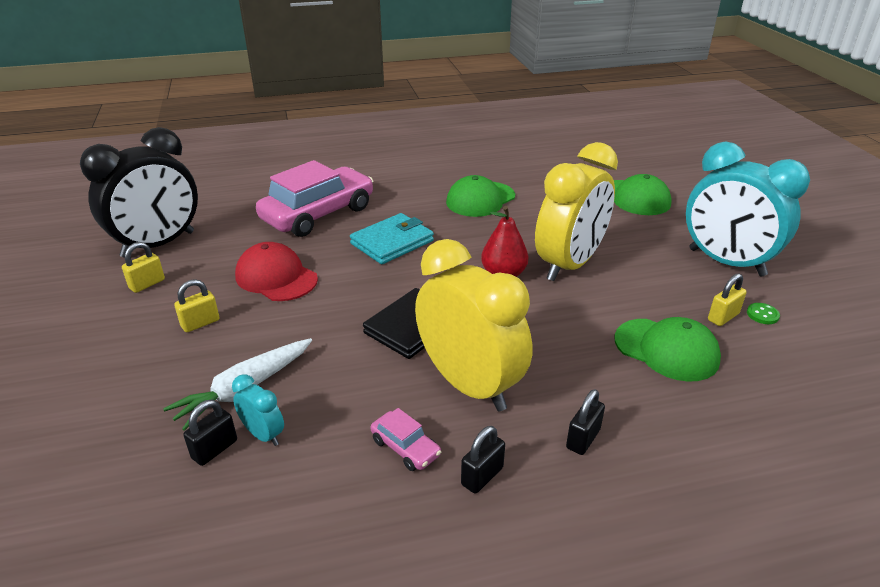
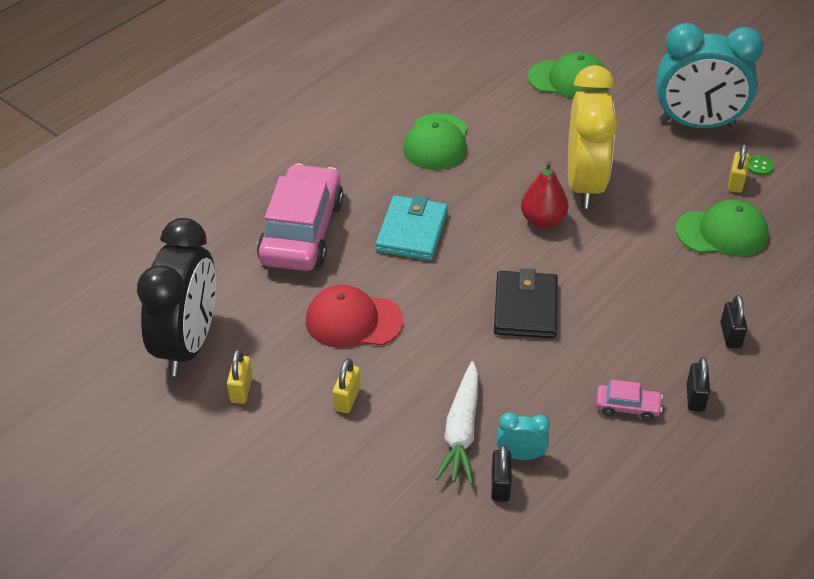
camera: 35 degrees left, 10 degrees up
(469, 385) = (619, 335): yellow clock -> none

